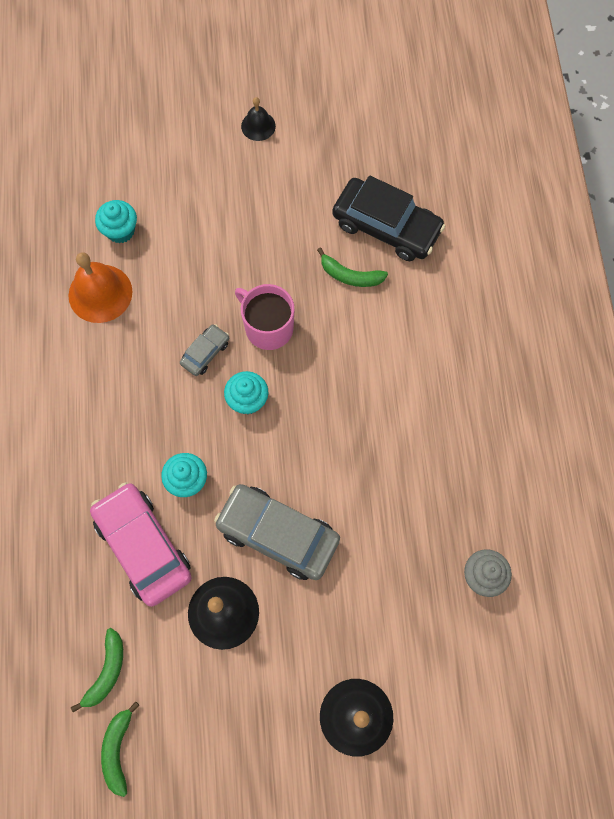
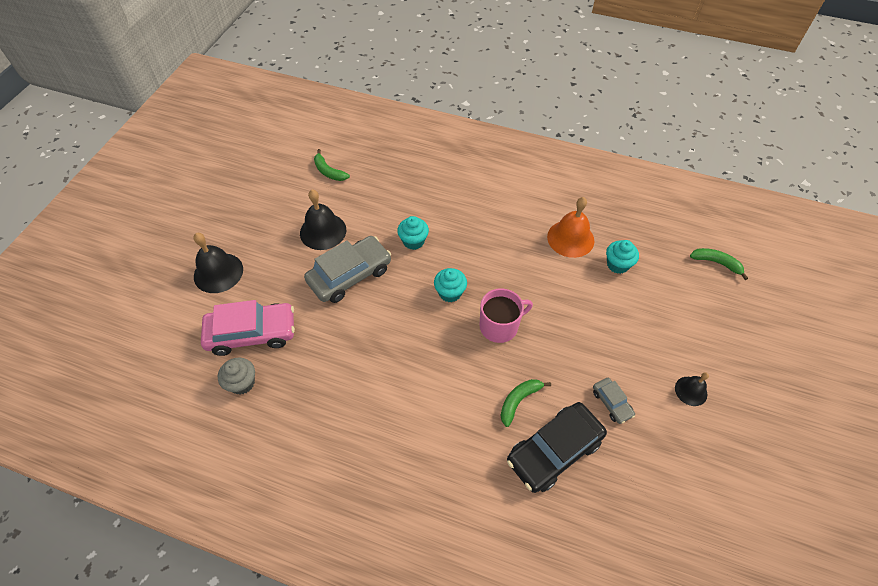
camera: 115 degrees right, 15 degrees down
(118, 750) = (287, 164): green banana -> green banana (716, 263)
(143, 546) = (386, 207): pink car -> pink car (252, 333)
(205, 353) = (497, 281): grey car -> grey car (611, 403)

